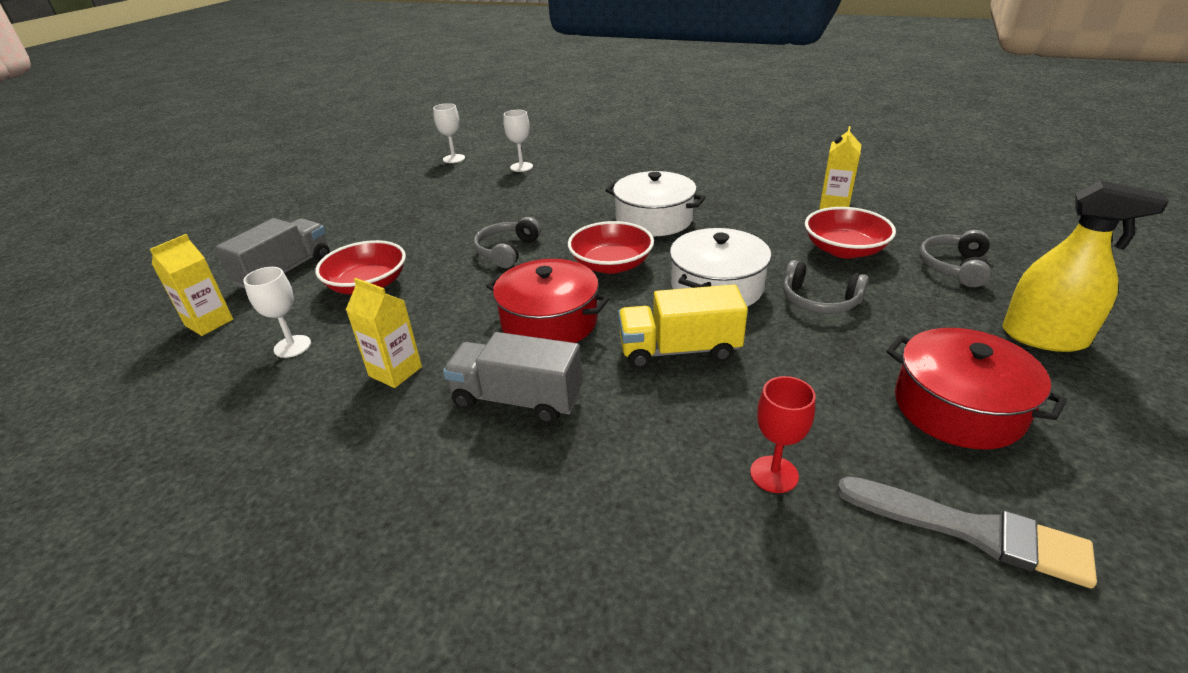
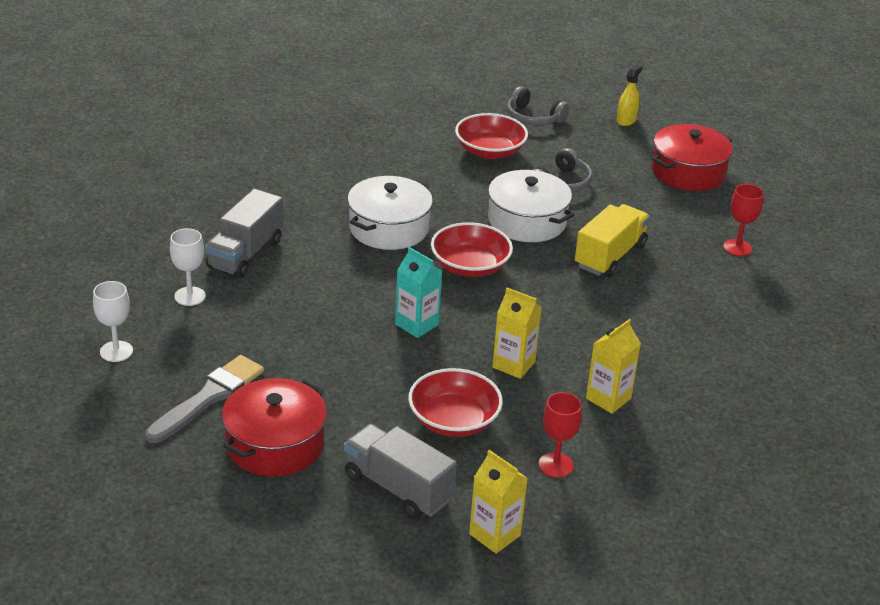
camera: 85 degrees left, 0 degrees up
(292, 346) = (555, 465): white goblet -> red goblet
(507, 251) = (416, 324): grey headphones -> turquoise carton
(517, 399) = (655, 336): grey truck -> grey truck (245, 254)
(549, 321) = (555, 311): red pot -> red pot (275, 444)
(679, 350) = (610, 256): yellow truck -> yellow truck turned 150 degrees counterclockwise
(834, 205) = (407, 132): yellow carton -> yellow carton (513, 364)
(971, 530) = (779, 201): grey brush -> grey brush (208, 397)
(1043, 337) = (626, 120): yellow spray bottle -> yellow spray bottle, size x0.54

